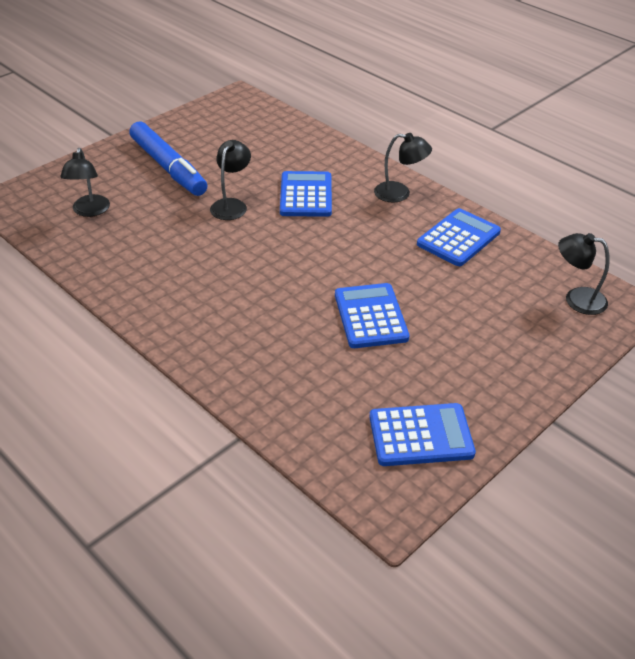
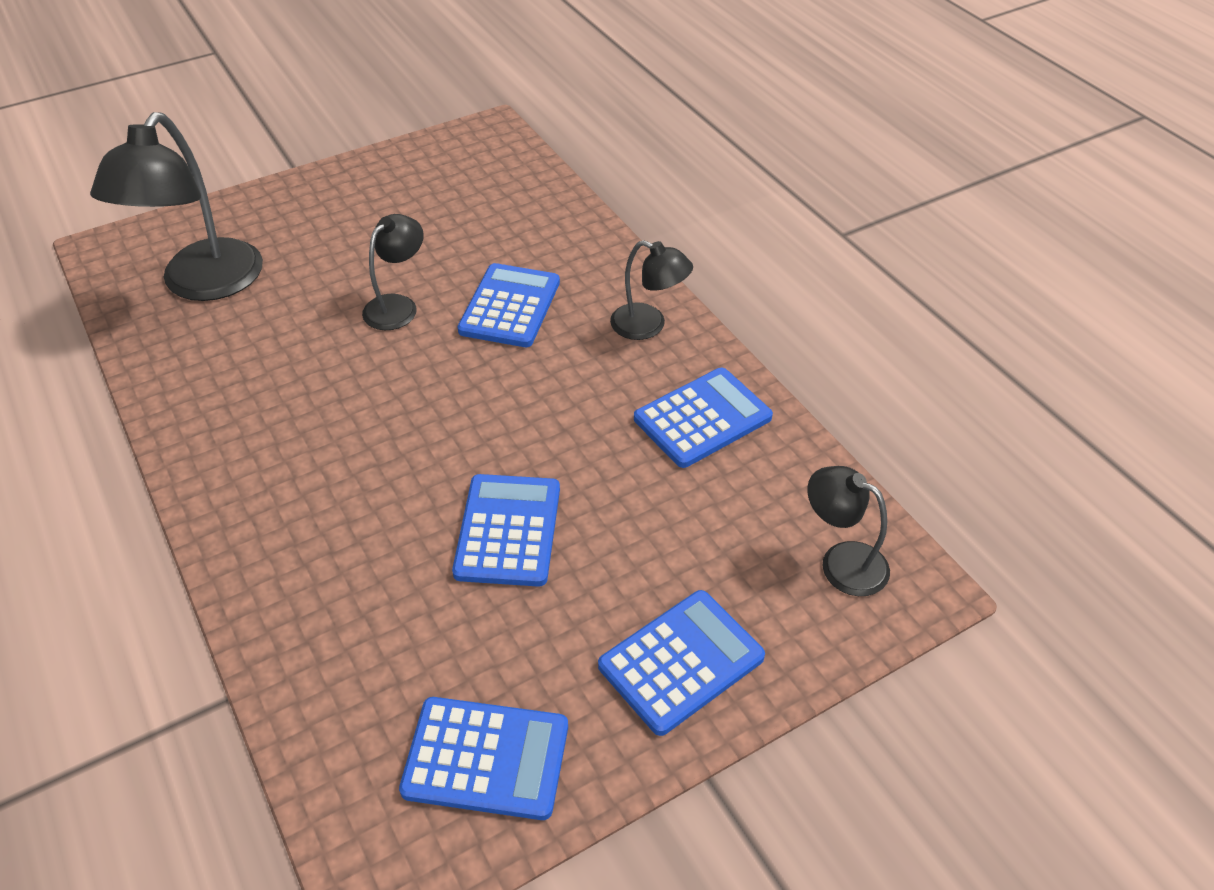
camera: 15 degrees right, 5 degrees up
(90, 211) = (203, 284): black lamp -> black lamp, size x1.85
(168, 167) = (340, 231): blue marker -> none
(510, 365) = (681, 662): none -> blue calculator

